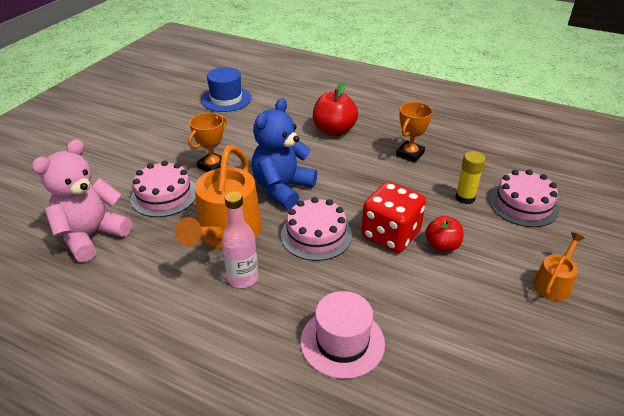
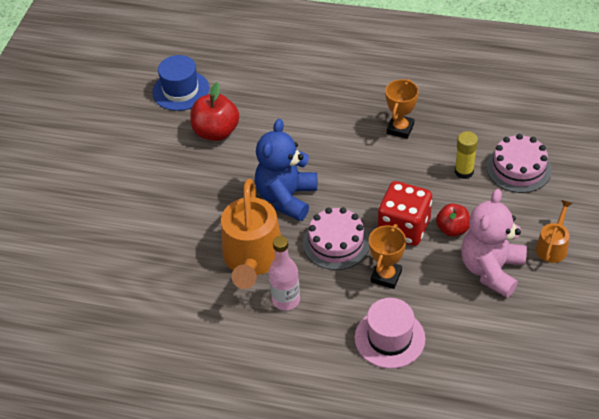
camera: 10 degrees left, 10 degrees up
(91, 236) = (126, 289): pink teddy bear -> pink teddy bear (491, 270)
(164, 195) = (173, 230): pink cake -> none
(212, 166) = (205, 185): orange trophy -> orange trophy (386, 276)
(334, 130) = (314, 112): red apple -> red apple (216, 132)

